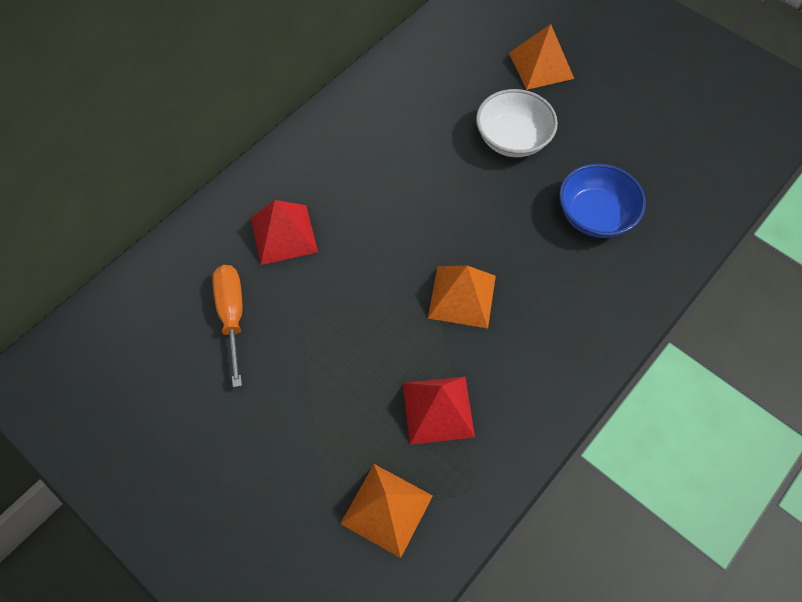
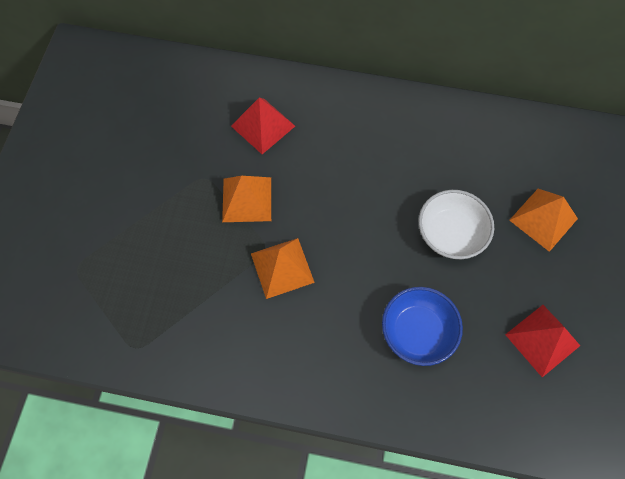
camera: 60 degrees right, 5 degrees up
(232, 316) = (183, 131): orange screwdriver -> none
(387, 509) = (94, 301): orange pyramid -> orange pyramid (247, 199)
(438, 409) = (182, 297): red pyramid -> red pyramid (542, 340)

